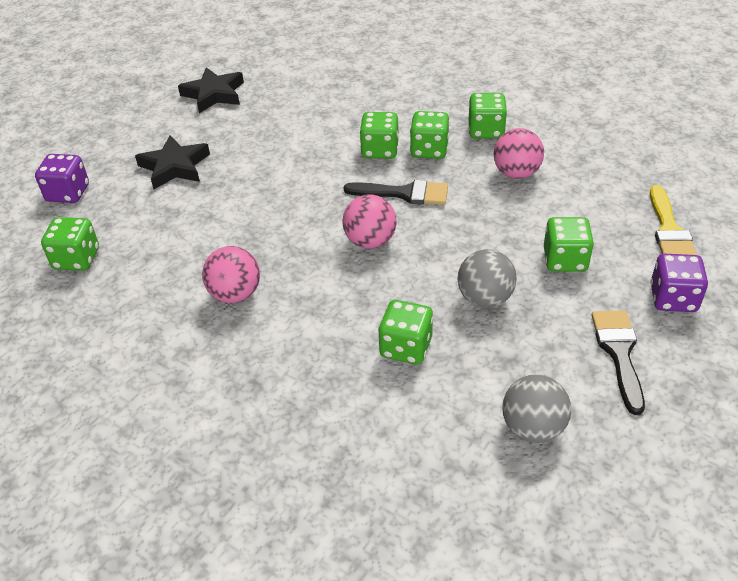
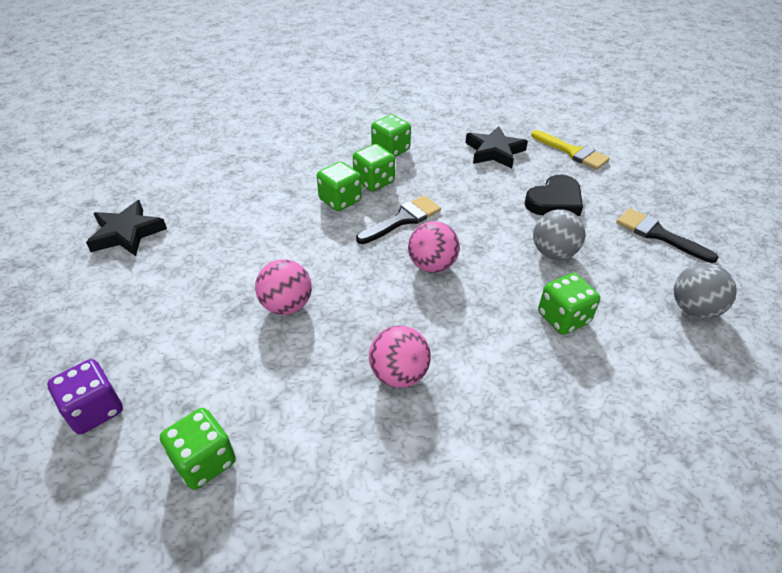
camera: 50 degrees left, 0 degrees up
(174, 167) = (181, 313): black star -> black star (494, 152)
(516, 173) = (450, 166): pink ball -> pink ball (286, 305)
(565, 260) = (554, 201): green dice -> black heart
(673, 298) = (632, 188): purple dice -> none

